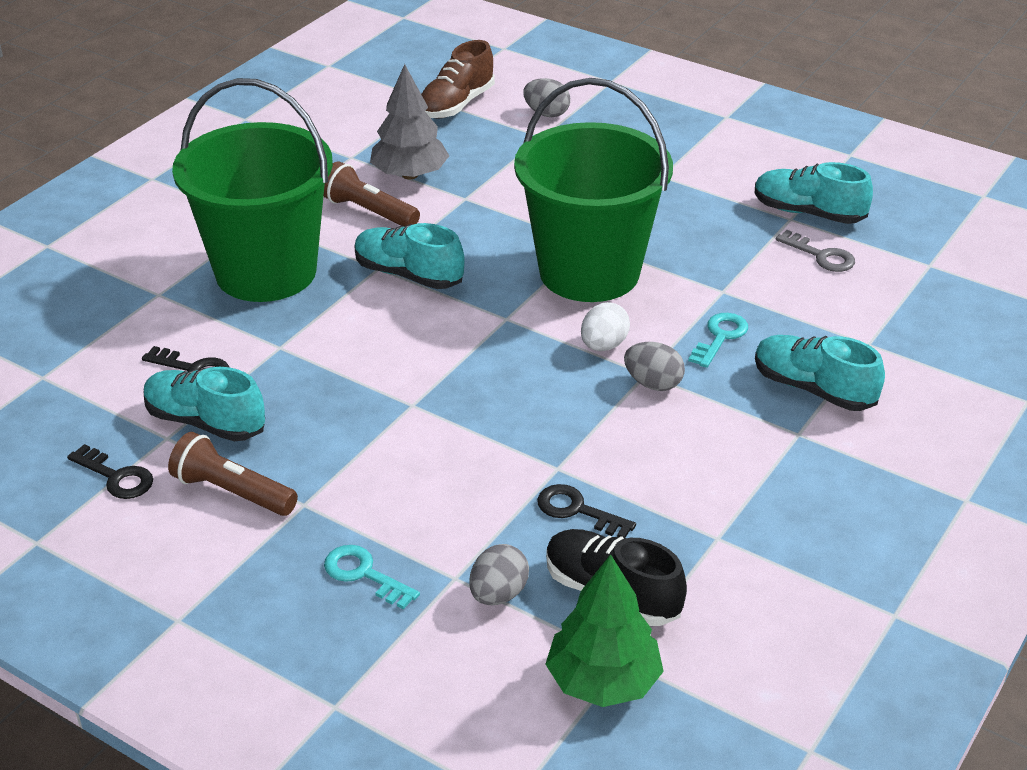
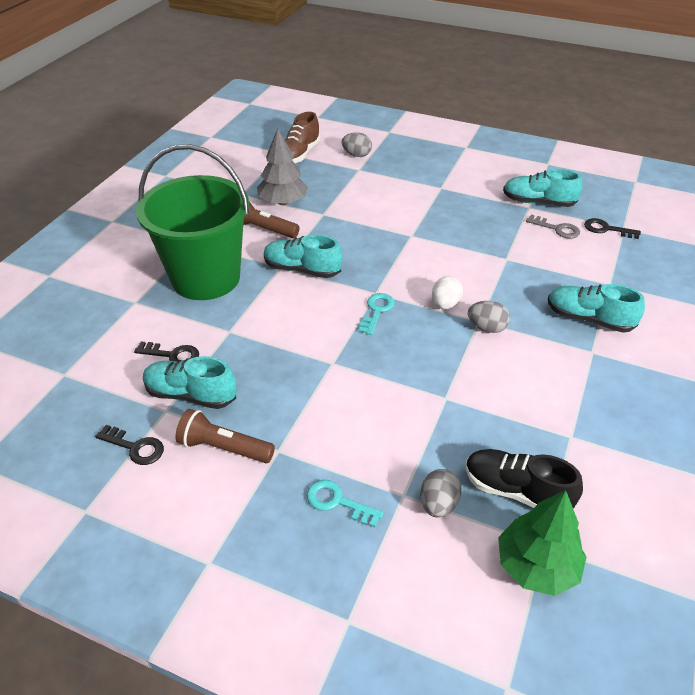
camera: 10 degrees left, 5 degrees up
(578, 511) = (470, 429): black key -> black key (607, 229)
(589, 272) = (418, 255): green bucket -> none
(720, 337) = (517, 290): turquoise key -> turquoise key (377, 311)

